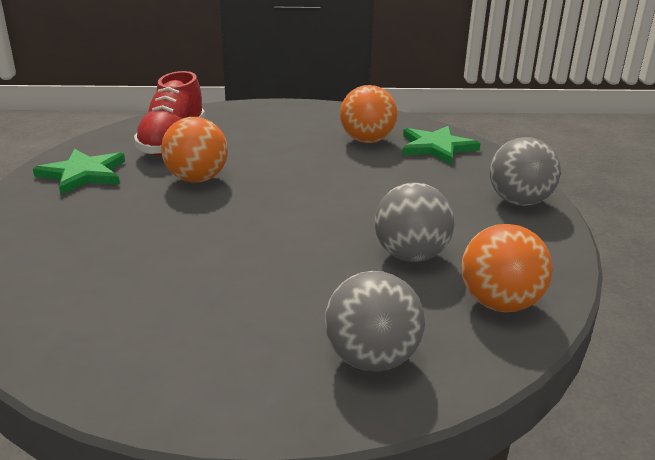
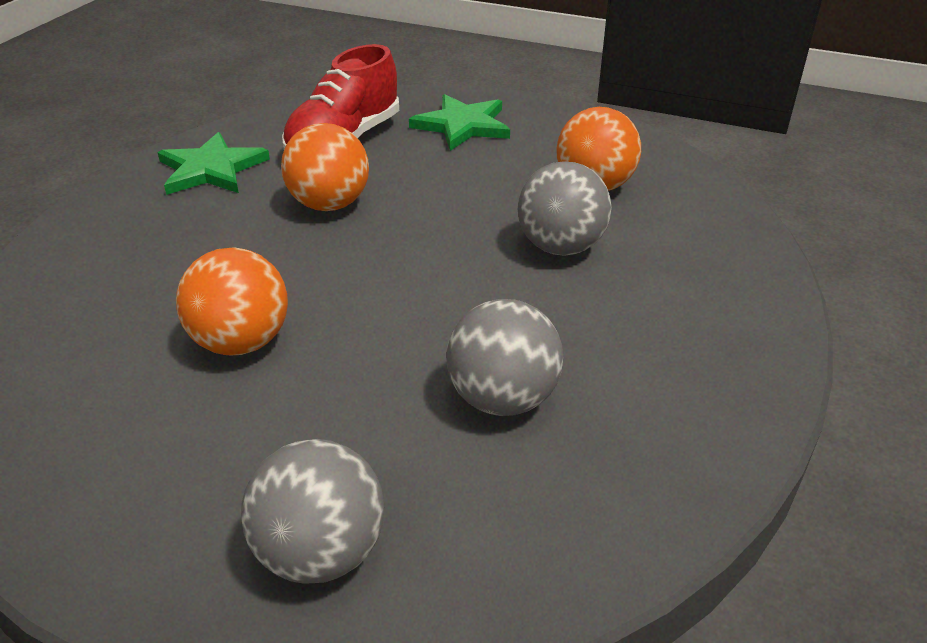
camera: 25 degrees right, 10 degrees up
(436, 147) = (687, 218): green star -> green star (462, 125)
(499, 304) = (563, 519): orange ball -> orange ball (241, 342)
(519, 202) = (738, 346): grey ball -> grey ball (560, 247)

